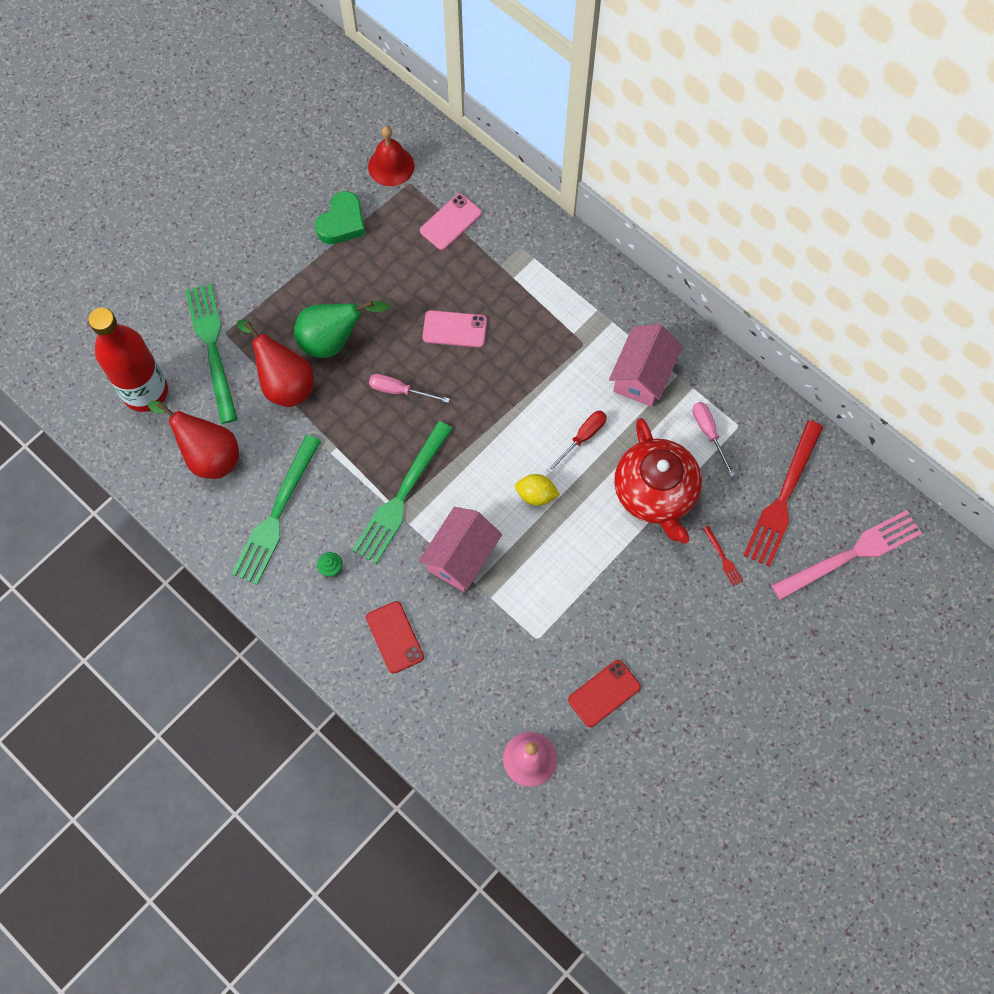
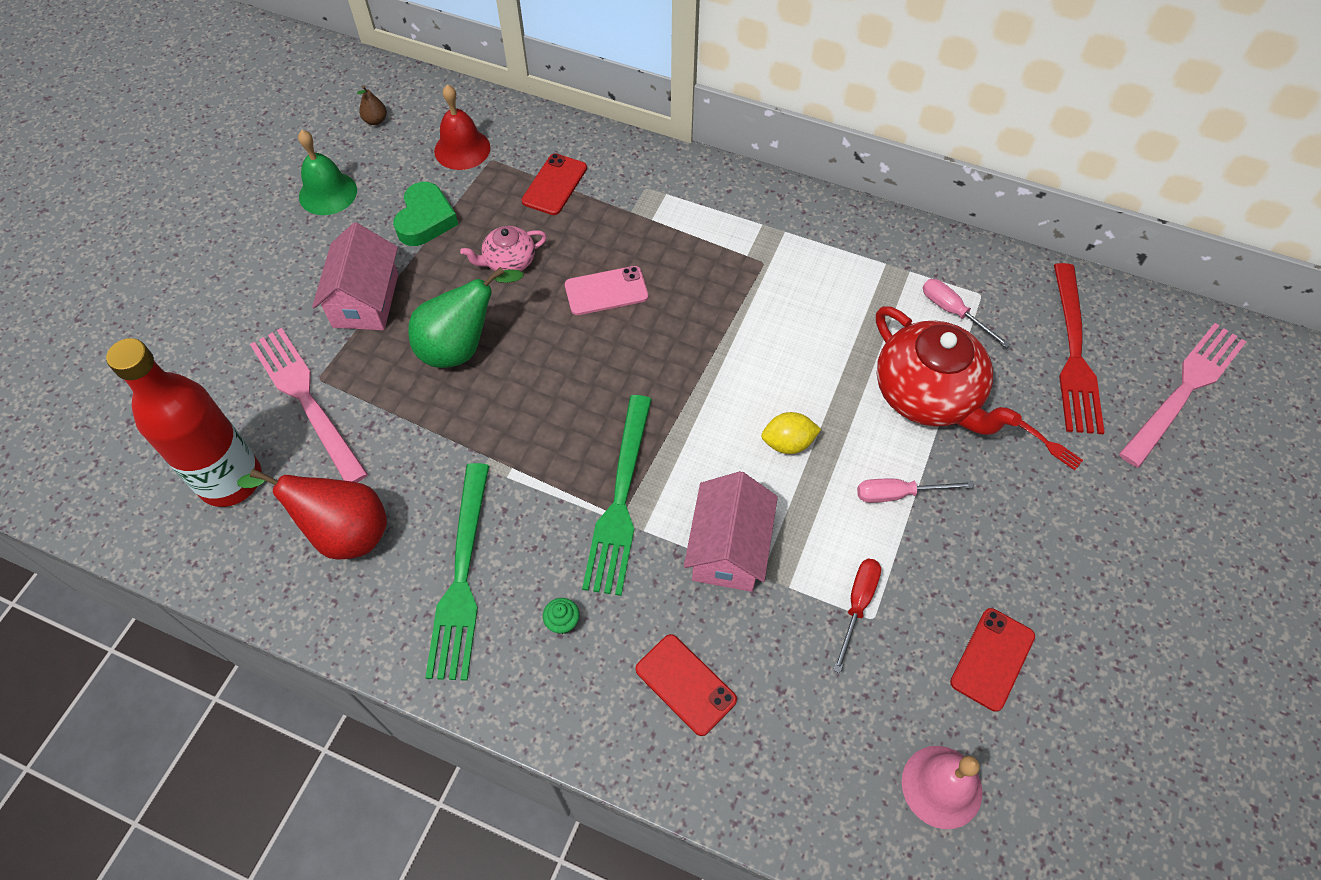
camera: 20 degrees left, 10 degrees down
(212, 346) = (305, 399): green fork -> pink fork
(276, 175) = (328, 193): none -> green bell
(284, 383) = (416, 413): red pear -> none
(333, 117) = (375, 120): none -> brown pear
(392, 280) = (509, 261): none -> pink teapot
(400, 391) = (567, 377): pink screwdriver -> pink screwdriver (898, 494)
(450, 222) = (554, 184): pink phone -> red phone
(582, 438) = (812, 362): red screwdriver -> red screwdriver (857, 605)
(642, 375) = (847, 275): pink house -> pink house (366, 300)

